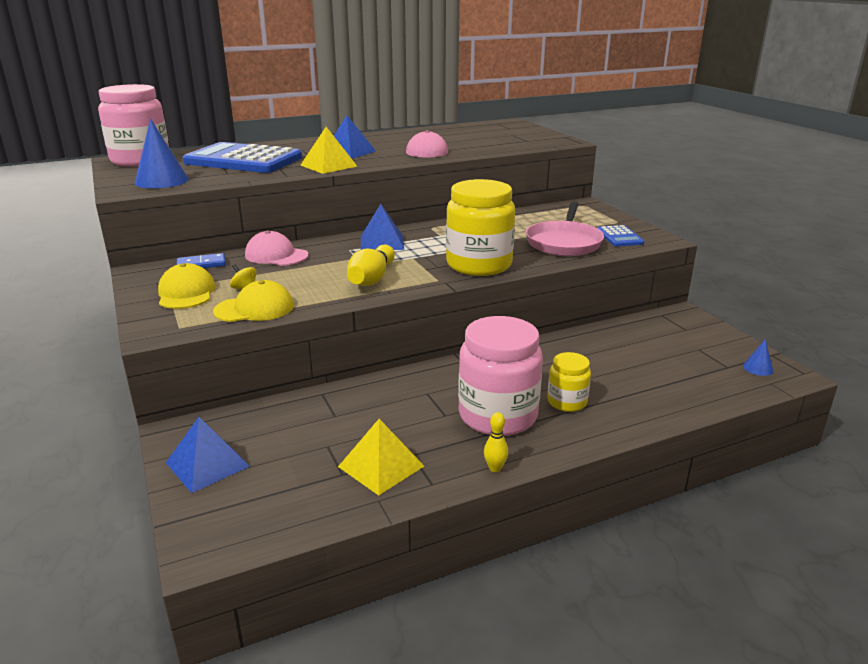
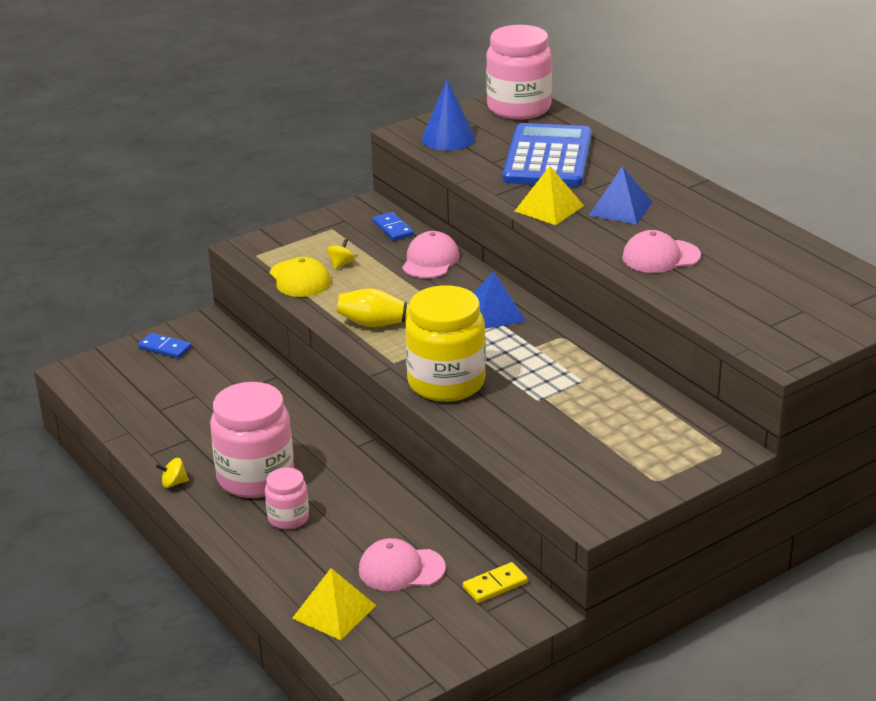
camera: 80 degrees right, 5 degrees up
(186, 293) = (324, 239): yellow cap -> none
(207, 464) = (165, 348): blue pyramid -> blue domino
(381, 466) = (171, 426): yellow pyramid -> yellow pyramid (334, 611)
(495, 468) = (173, 483): yellow bowling pin -> yellow spinning top
(564, 242) = (546, 437): pink pan -> none
(567, 402) = (288, 518): yellow jar -> pink jar
(619, 237) = (588, 481): blue calculator -> none
(640, 356) = (401, 569): none -> pink cap
(656, 324) = (495, 585): none -> yellow domino
(758, 368) = (395, 663): blue cone -> none

